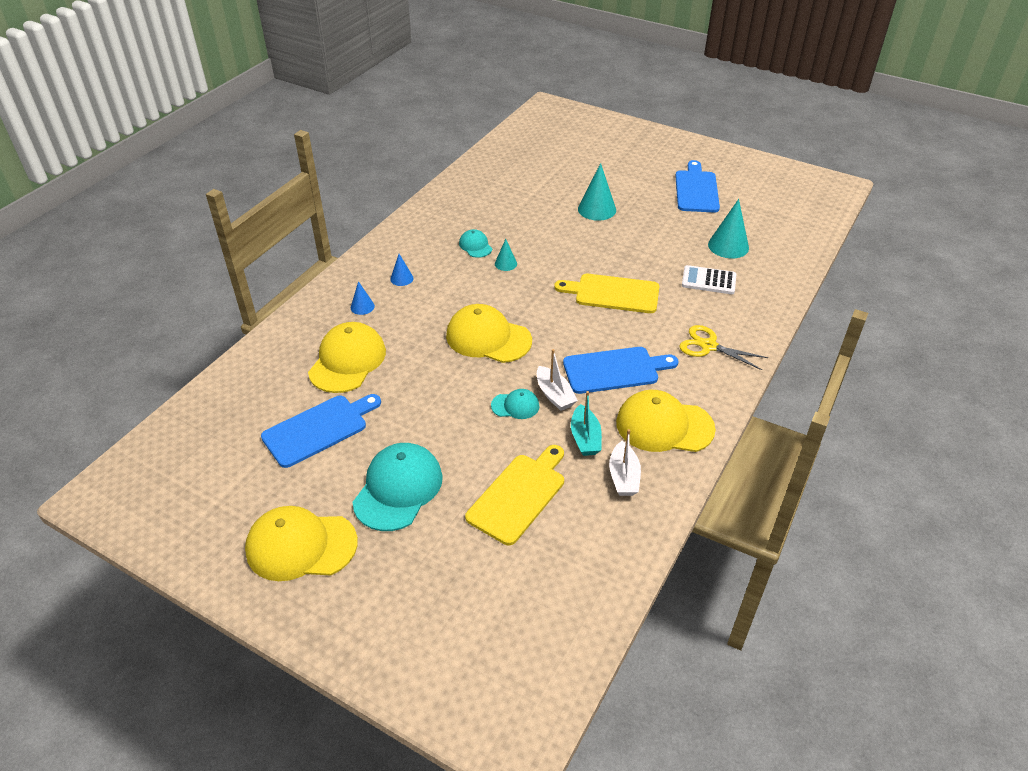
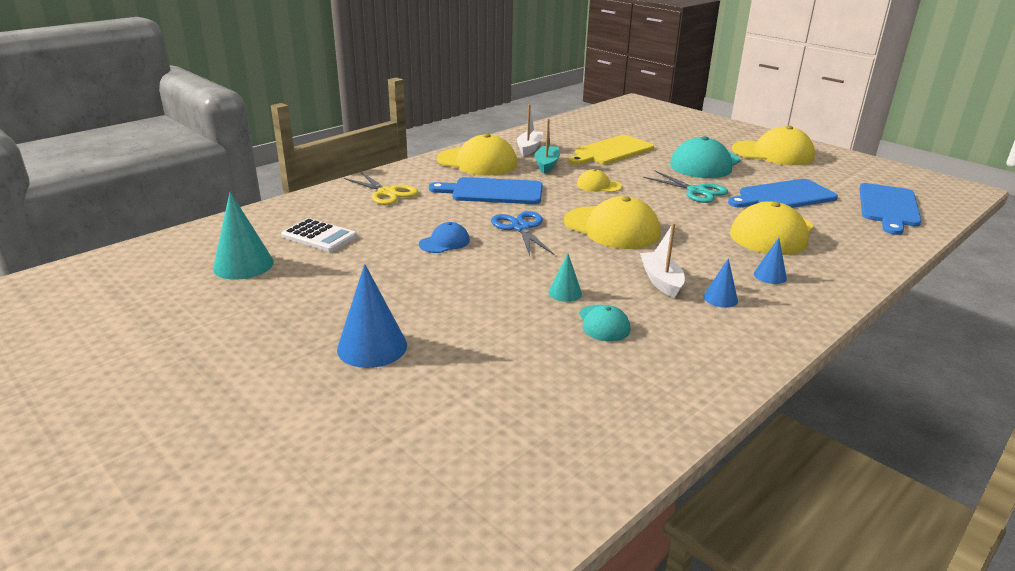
camera: 165 degrees left, 15 degrees down
(412, 418) = (696, 191): none -> turquoise scissors
(515, 406) = (598, 185): turquoise cap -> yellow cap
(554, 395) = (559, 186): white boat -> white boat (661, 281)
(563, 322) = (521, 228): none -> blue scissors
(597, 209) = (372, 347): turquoise cone -> blue cone
(613, 293) = (444, 242): yellow cutting board -> blue cap
(696, 190) = (167, 350): blue cutting board -> blue cutting board (888, 207)

